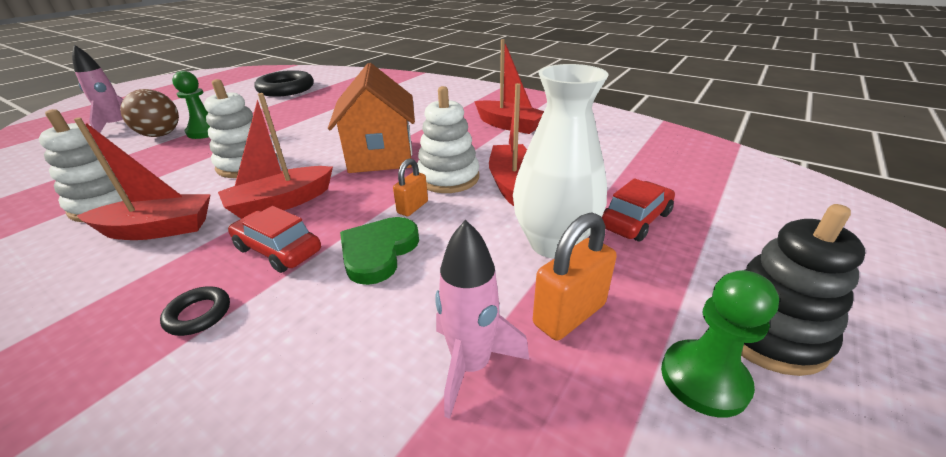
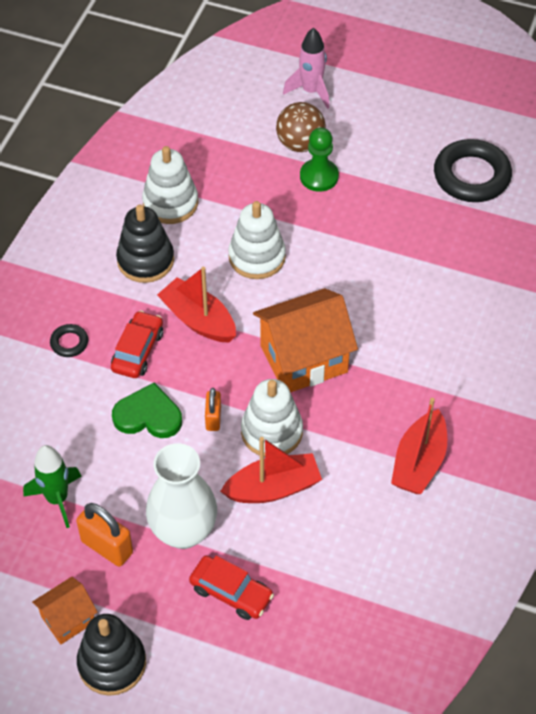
camera: 75 degrees right, 20 degrees up
(158, 229) = (145, 260): red boat -> black stacking toy
(412, 207) = (213, 418): orange padlock -> orange padlock turned 75 degrees clockwise
(471, 365) = (57, 499): pink rocket -> green rocket
(704, 379) = (68, 619): green pawn -> orange house

